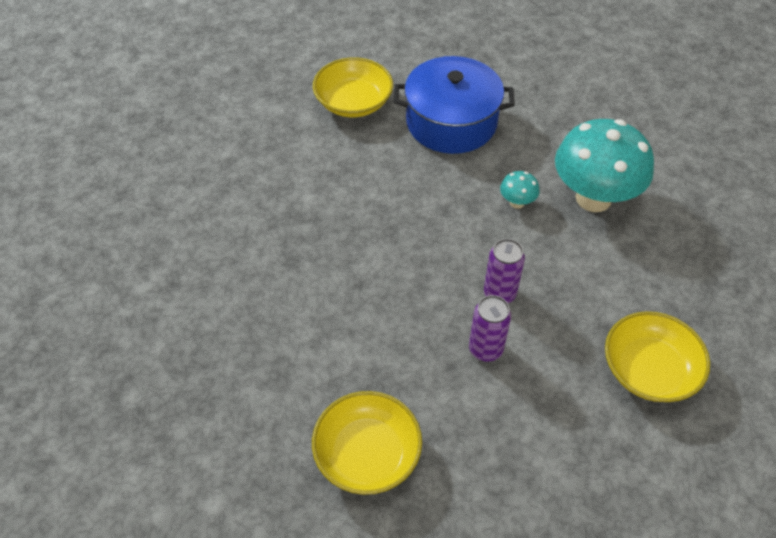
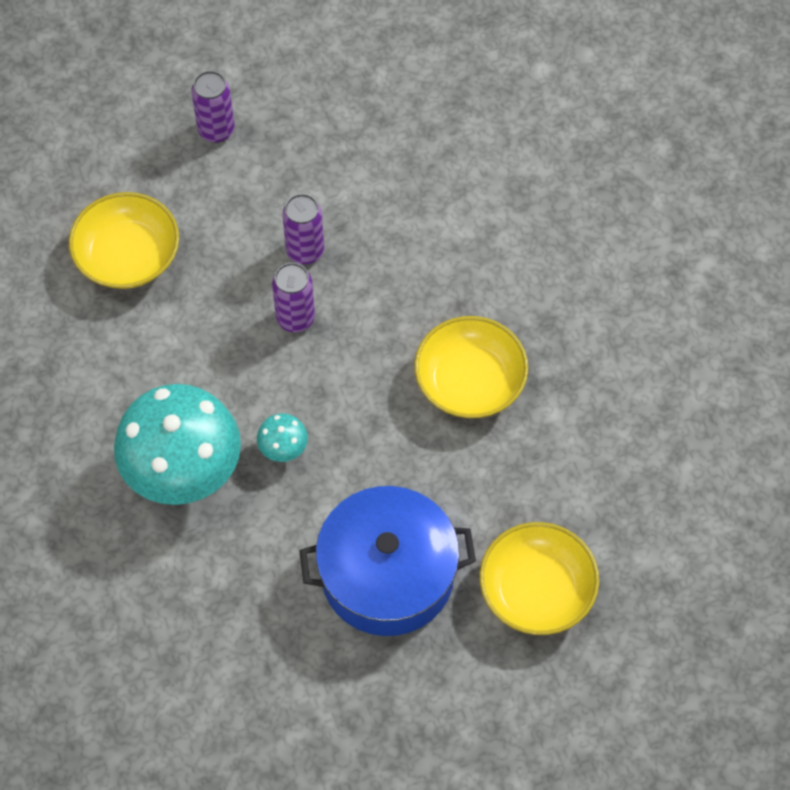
camera: 170 degrees right, 10 degrees up
(367, 454) = (410, 131): yellow bowl -> yellow bowl (470, 381)
(565, 487) = (216, 130): none -> purple can

